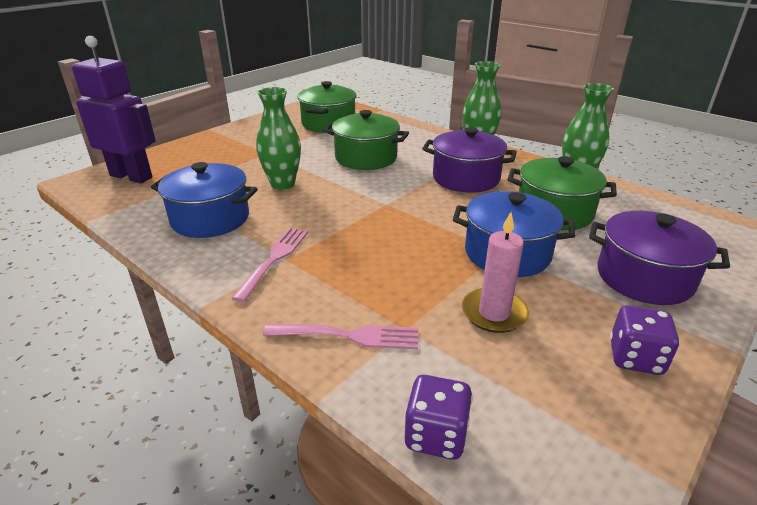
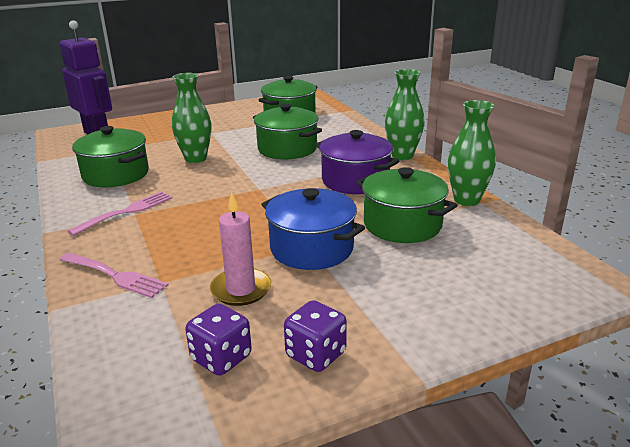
camera: 25 degrees right, 5 degrees down
(210, 219) = (116, 174): blue pot -> green pot
(436, 435) = (95, 355): purple dice -> purple dice (221, 358)
(644, 278) = (415, 297): purple pot -> none

